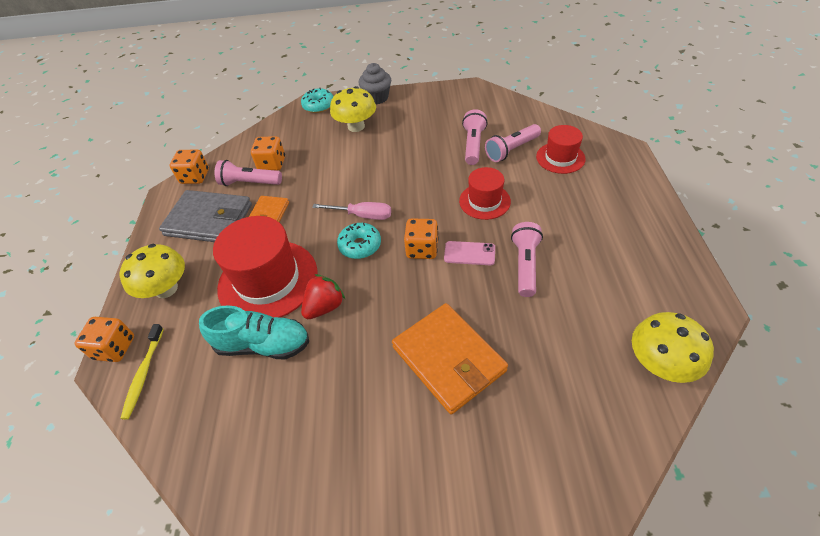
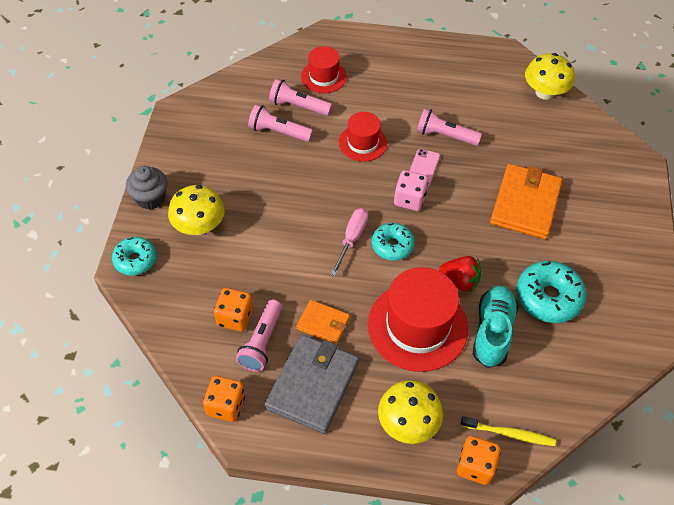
camera: 85 degrees left, 5 degrees up
(312, 398) = (548, 297): none -> turquoise donut
(324, 307) = (459, 281): red strawberry -> red strawberry turned 150 degrees clockwise
(422, 249) = (409, 199): orange dice -> pink dice
(448, 359) = (525, 204): orange wallet -> orange wallet turned 45 degrees counterclockwise
(511, 150) = (298, 106): pink flashlight -> pink flashlight turned 135 degrees clockwise

